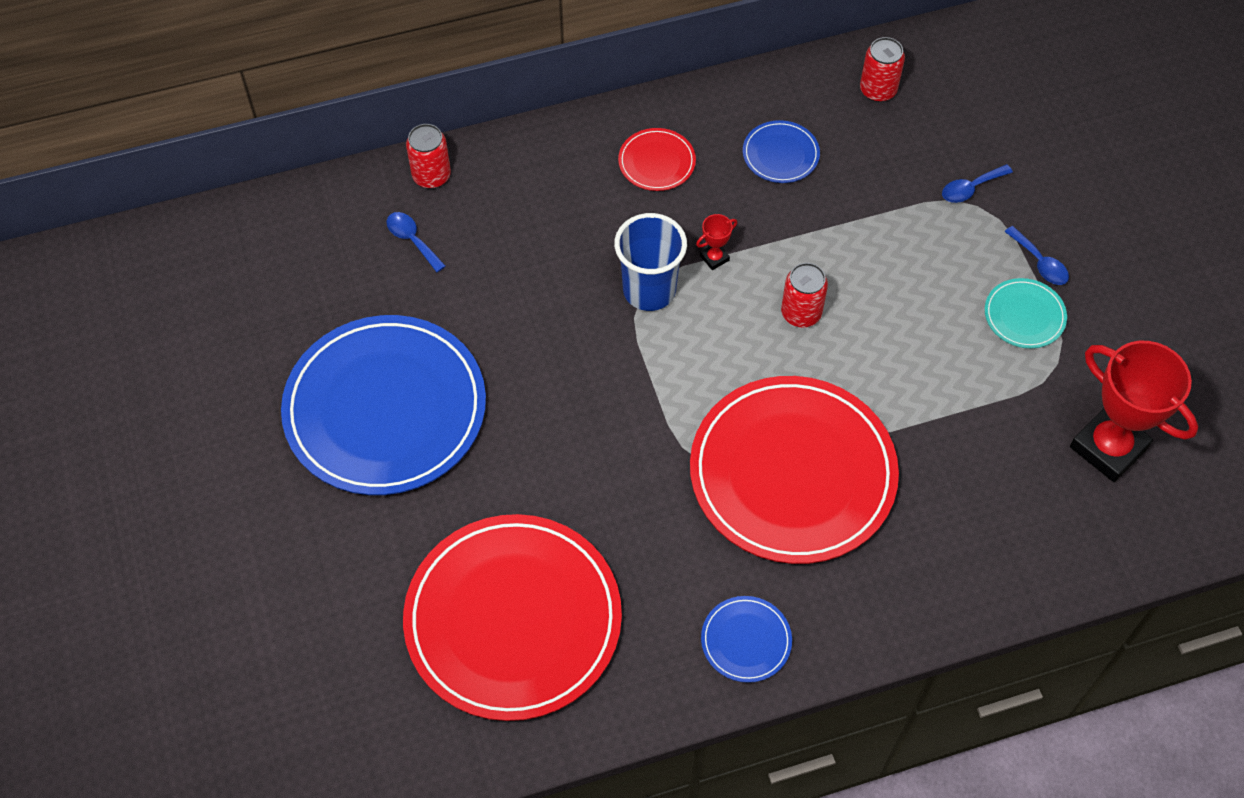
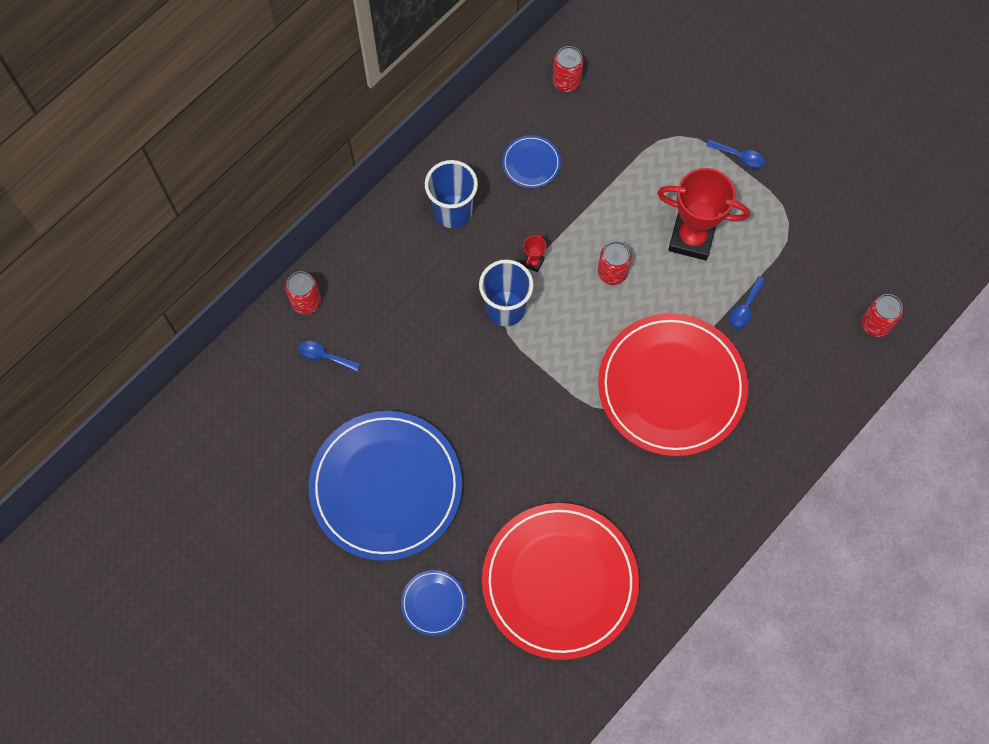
camera: 30 degrees left, 10 degrees up
(656, 162) = (453, 211): red plate -> blue cup
(746, 640) = (709, 513): blue plate -> blue plate (433, 603)
(970, 188) = (667, 125): blue spoon -> blue spoon (744, 308)
(1024, 315) = (750, 200): turquoise plate -> none
(1101, 533) = (875, 324): none -> red can
(1108, 447) = (849, 264): red trophy -> red trophy (691, 239)

